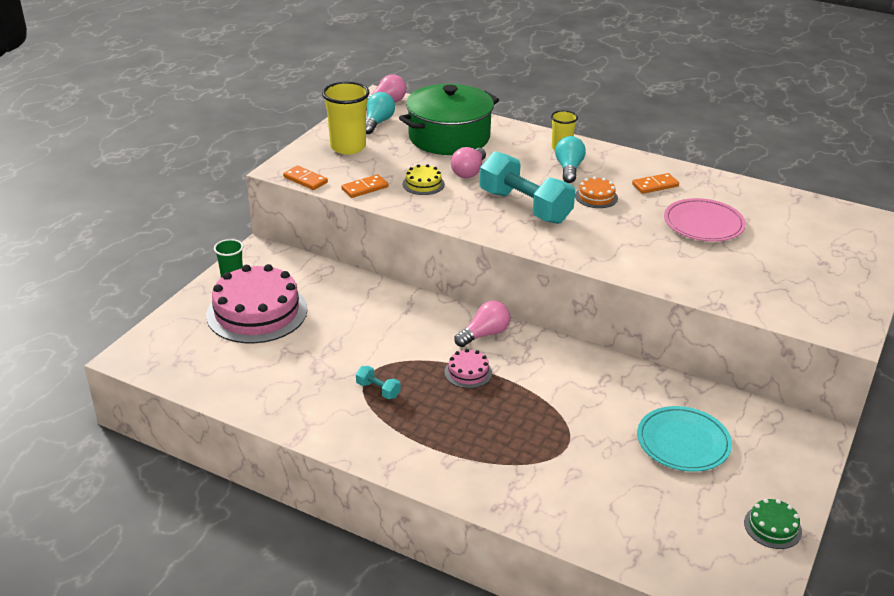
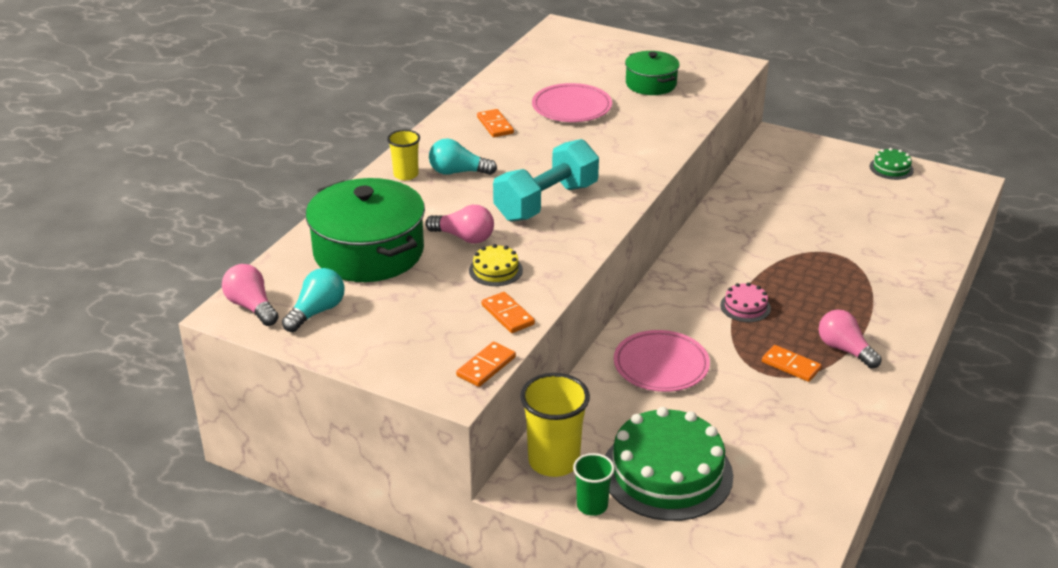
camera: 90 degrees left, 0 degrees up
(257, 312) = (667, 473): pink cake -> green cake
(348, 147) = (391, 334): yellow cup -> yellow cup (554, 461)
(377, 123) = (316, 312): turquoise light bulb -> turquoise light bulb turned 105 degrees clockwise
(378, 390) = (791, 365): turquoise dumbbell -> orange domino
(385, 318) = (661, 365): none -> pink plate
(484, 334) = (678, 296): pink light bulb -> pink light bulb (844, 350)
(596, 197) = (521, 159): orange cake -> none
(683, 442) = (809, 196): turquoise plate -> none
(773, 272) = (651, 84): none -> green pot

